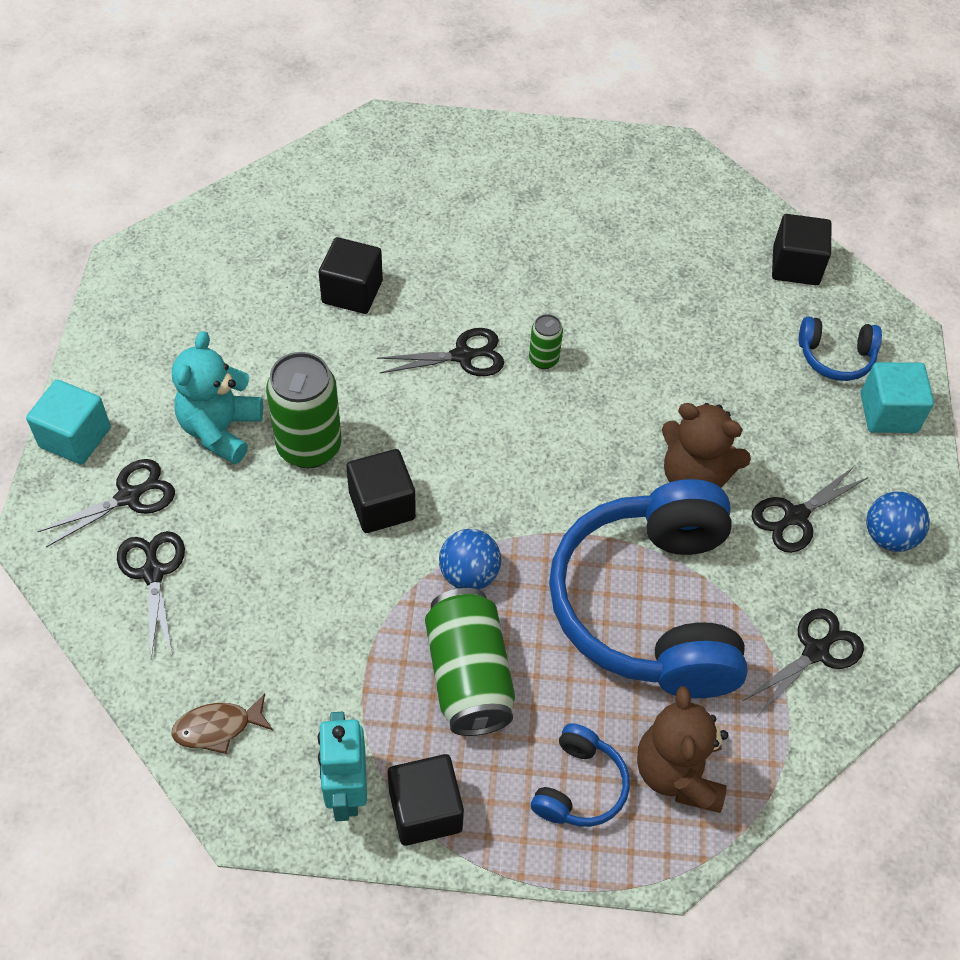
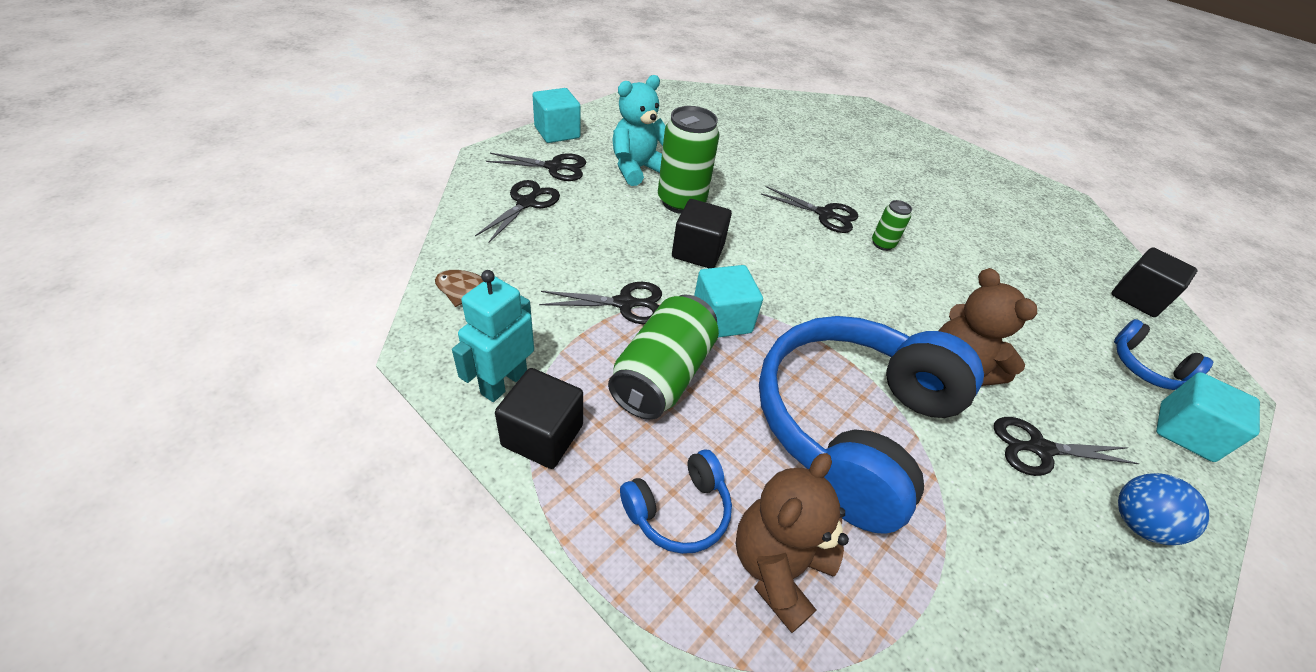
camera: 35 degrees right, 10 degrees down
(352, 292) = (779, 156): black cube -> none
(469, 574) = (721, 319): blue ball -> turquoise cube
(816, 651) = (996, 566): black scissors -> black scissors (625, 303)

